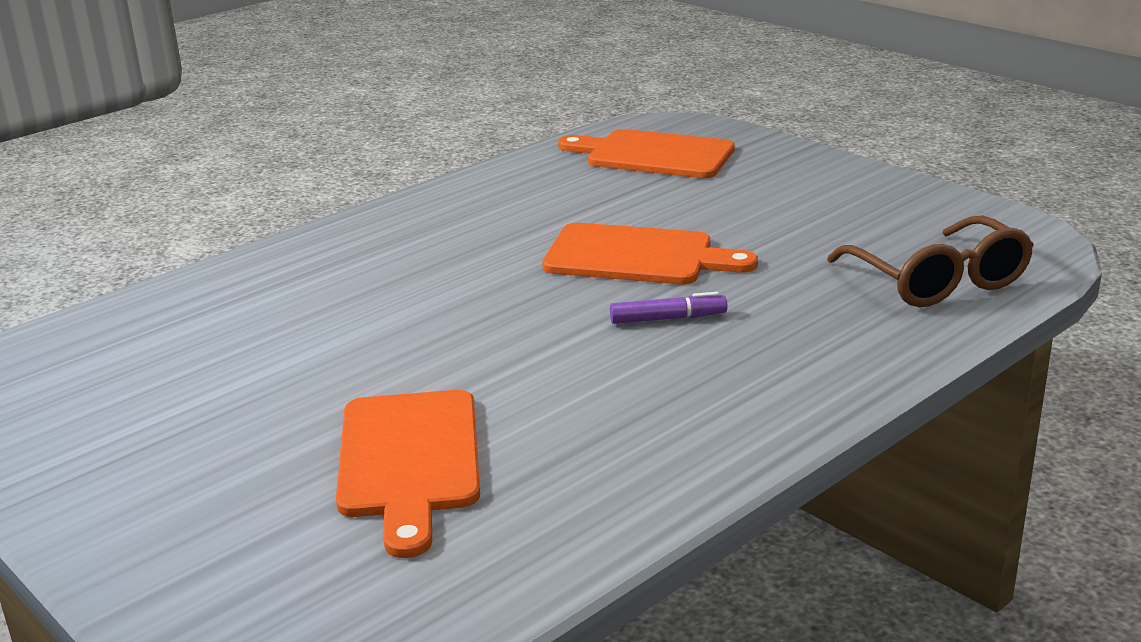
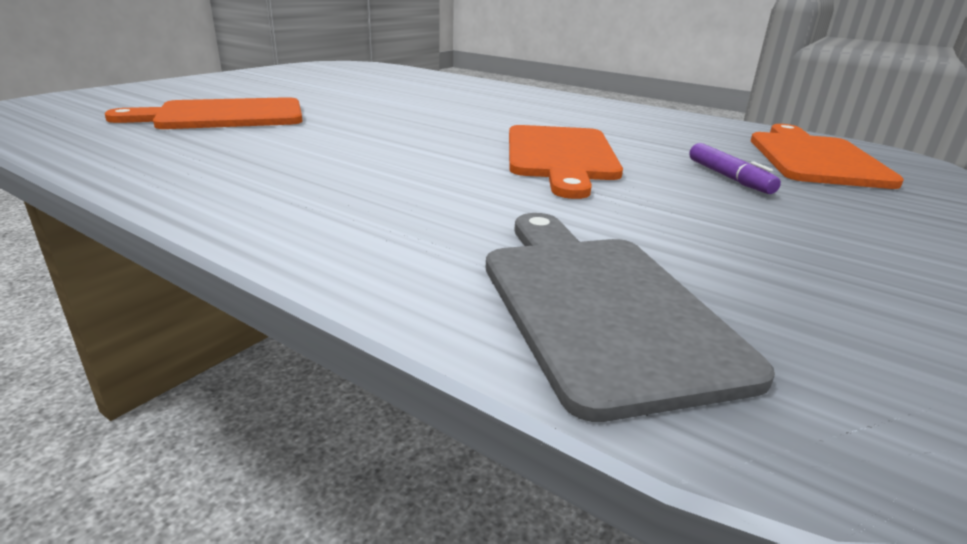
camera: 75 degrees right, 0 degrees up
(668, 318) = (434, 167): purple marker -> purple marker (729, 177)
(938, 281) = (599, 306): brown glasses -> grey cutting board

